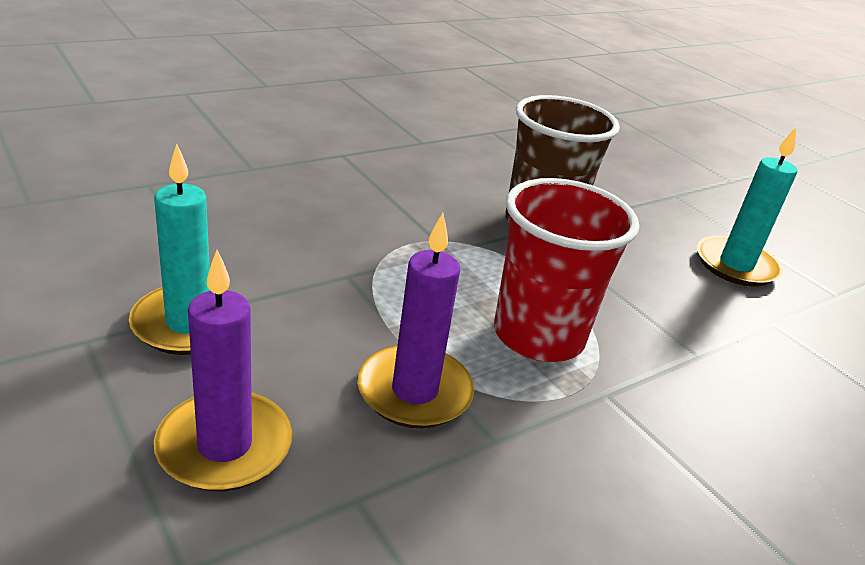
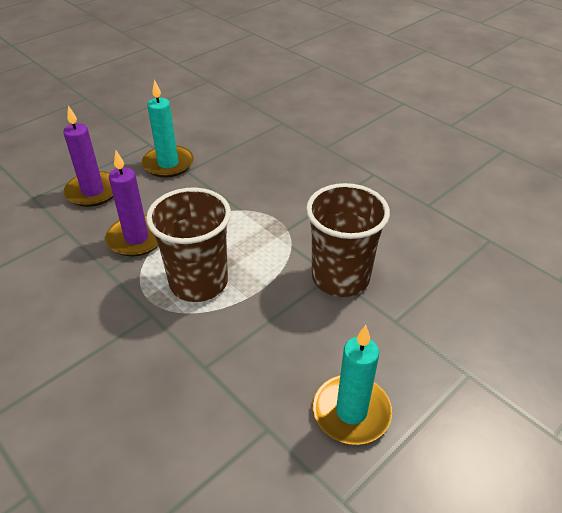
camera: 85 degrees right, 10 degrees up
(538, 336) = (198, 282): red cup -> brown cup

